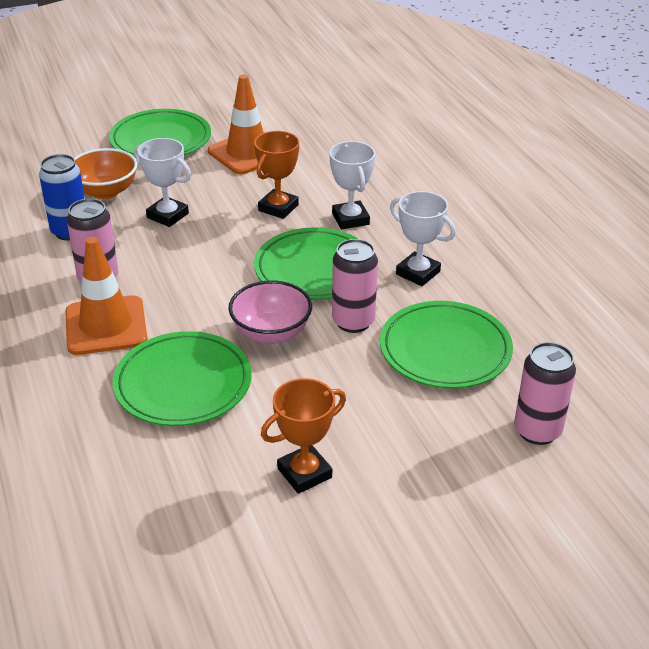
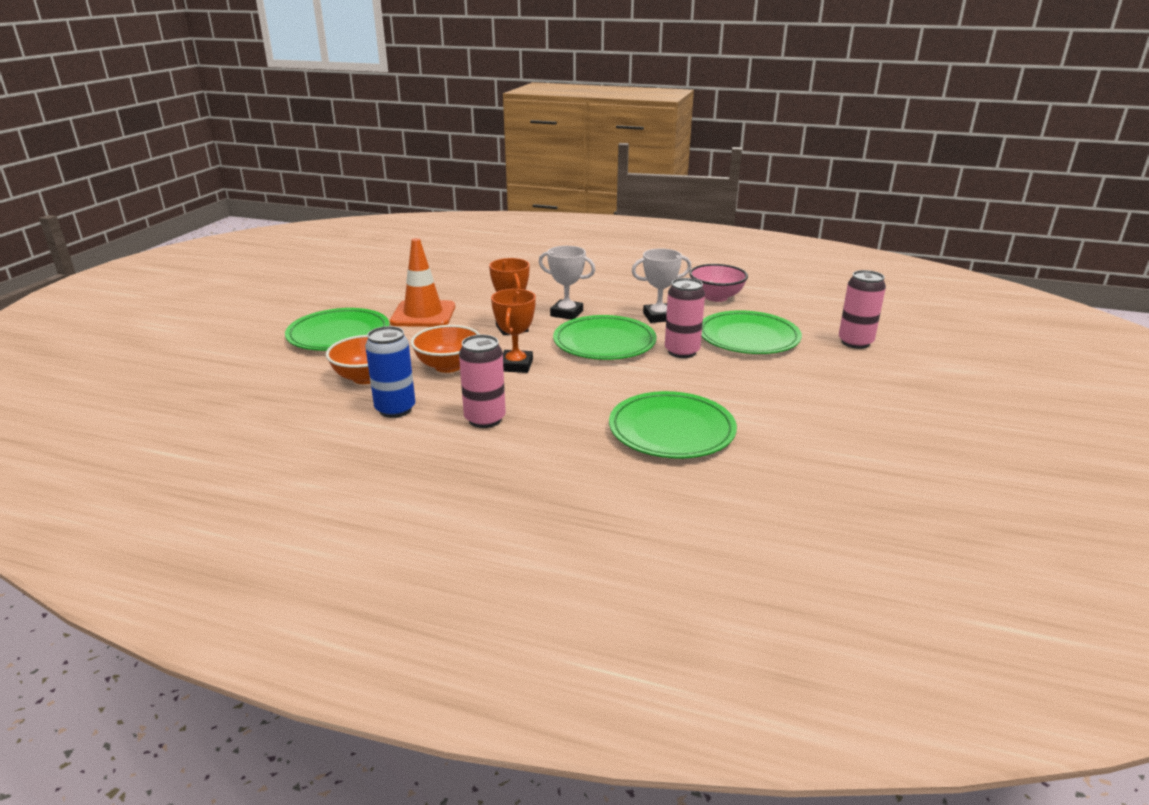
camera: 50 degrees left, 10 degrees down
(106, 326) = (554, 436): orange traffic cone -> none
(167, 215) = (448, 366): white trophy -> orange bowl
(271, 333) = (656, 380): pink bowl -> pink bowl (716, 297)
(304, 473) = (823, 421): orange trophy -> orange trophy (516, 365)

